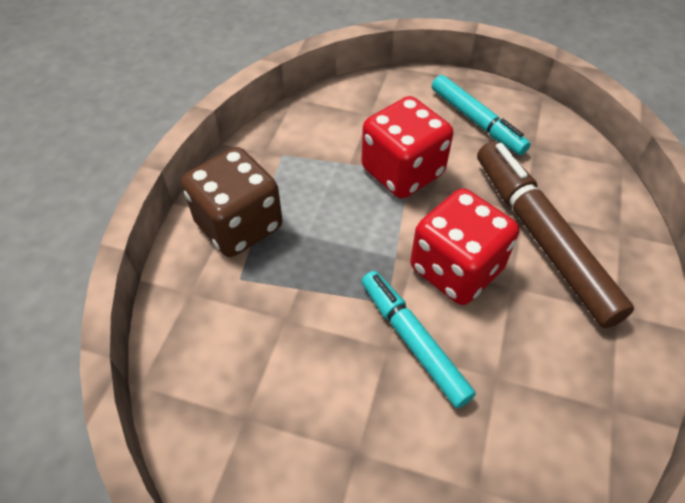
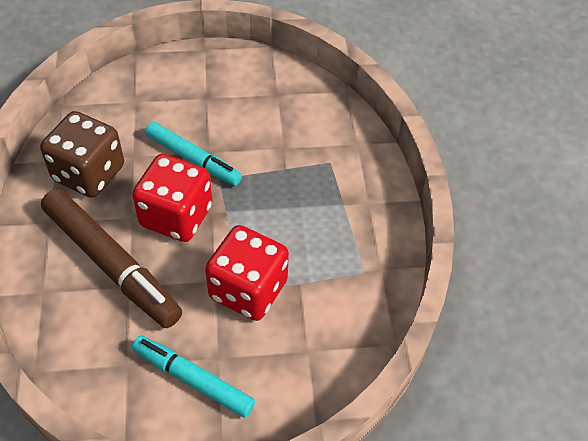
camera: 155 degrees right, 0 degrees up
(239, 225) = (356, 197): brown dice -> brown dice (89, 173)

